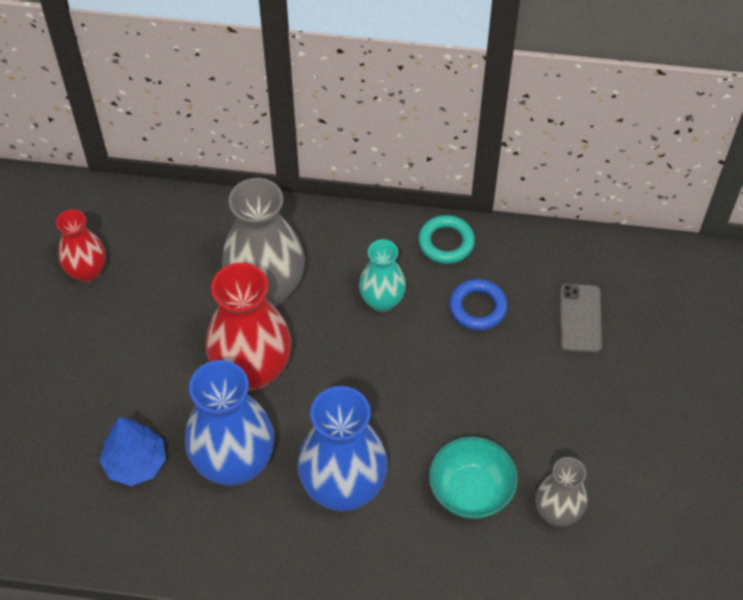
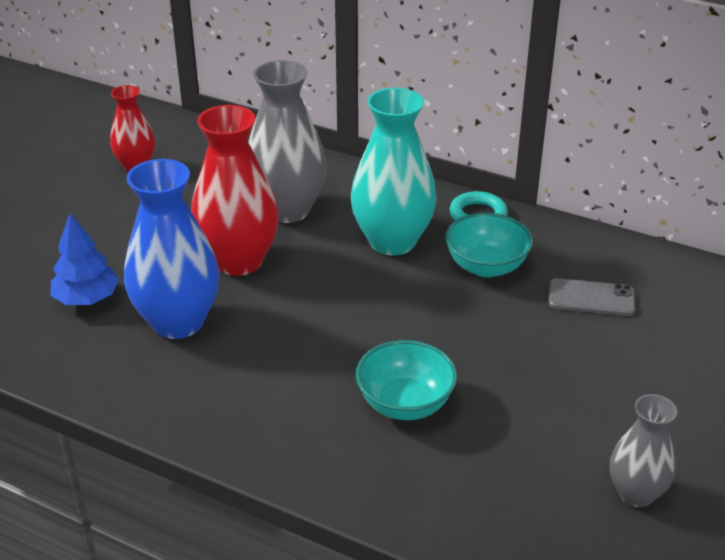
camera: 20 degrees right, 20 degrees down
(343, 488) = (273, 367): blue vase -> none
(382, 301) = (392, 241): turquoise vase -> turquoise vase, size x1.73
(478, 307) = (486, 267): blue ring -> turquoise bowl
(557, 512) = (492, 446): grey vase -> grey vase (636, 493)
(580, 318) = (591, 298): grey phone -> grey phone turned 75 degrees clockwise

